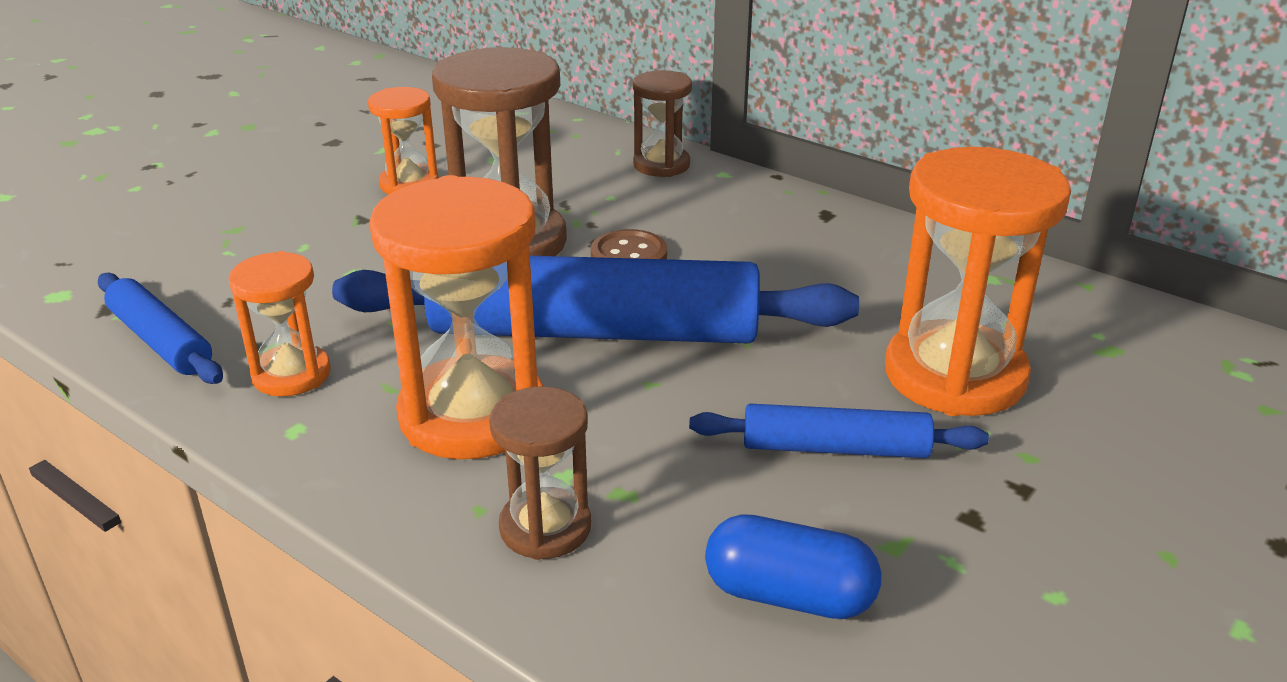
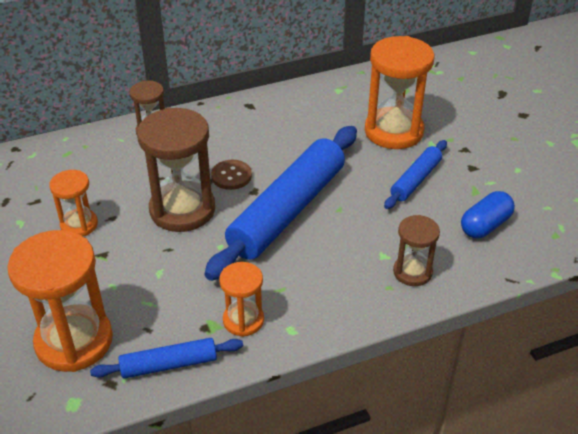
camera: 60 degrees left, 10 degrees up
(473, 415) = (323, 269): orange hourglass -> orange hourglass (74, 341)

